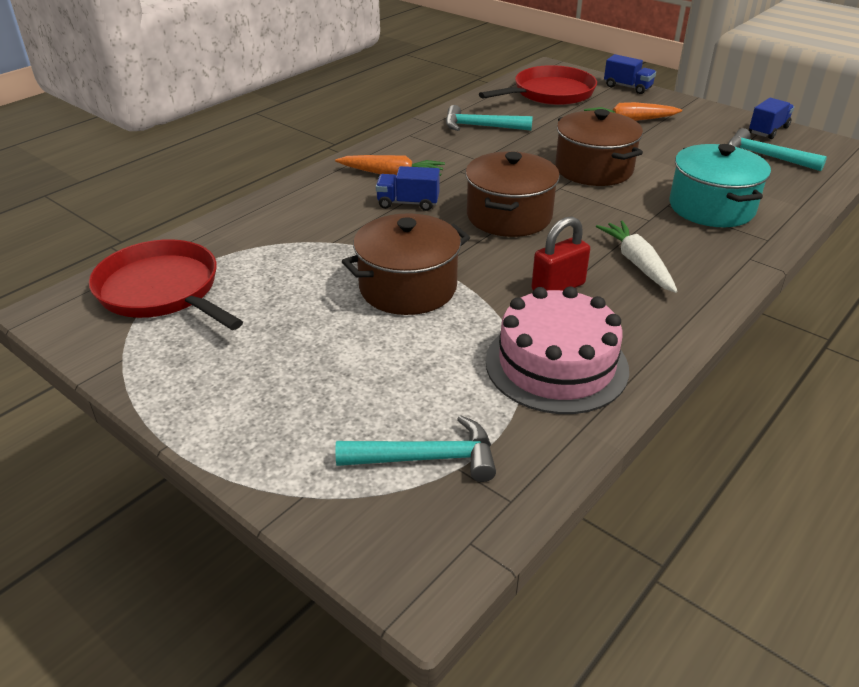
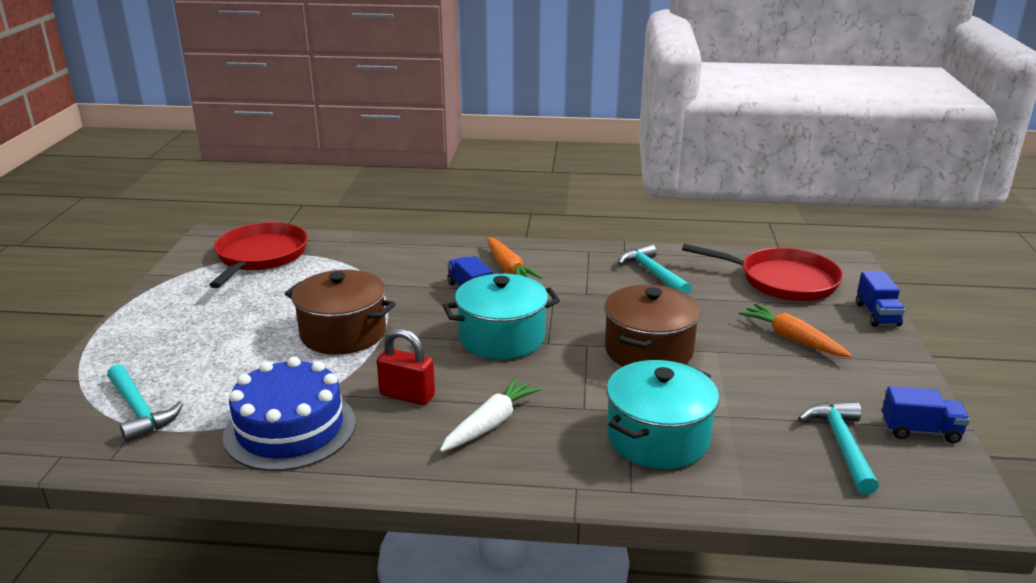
camera: 55 degrees right, 10 degrees down
(509, 216) = (501, 338): brown pot -> turquoise pot
(556, 365) = (290, 428): pink cake -> blue cake

